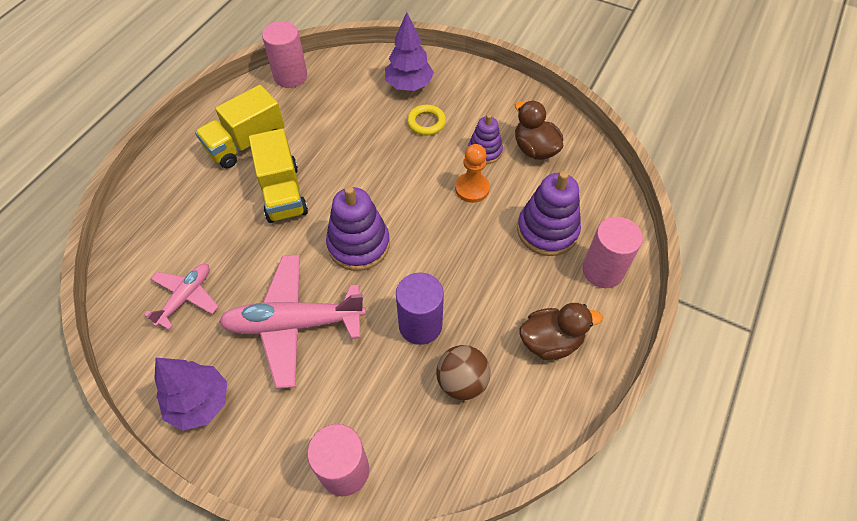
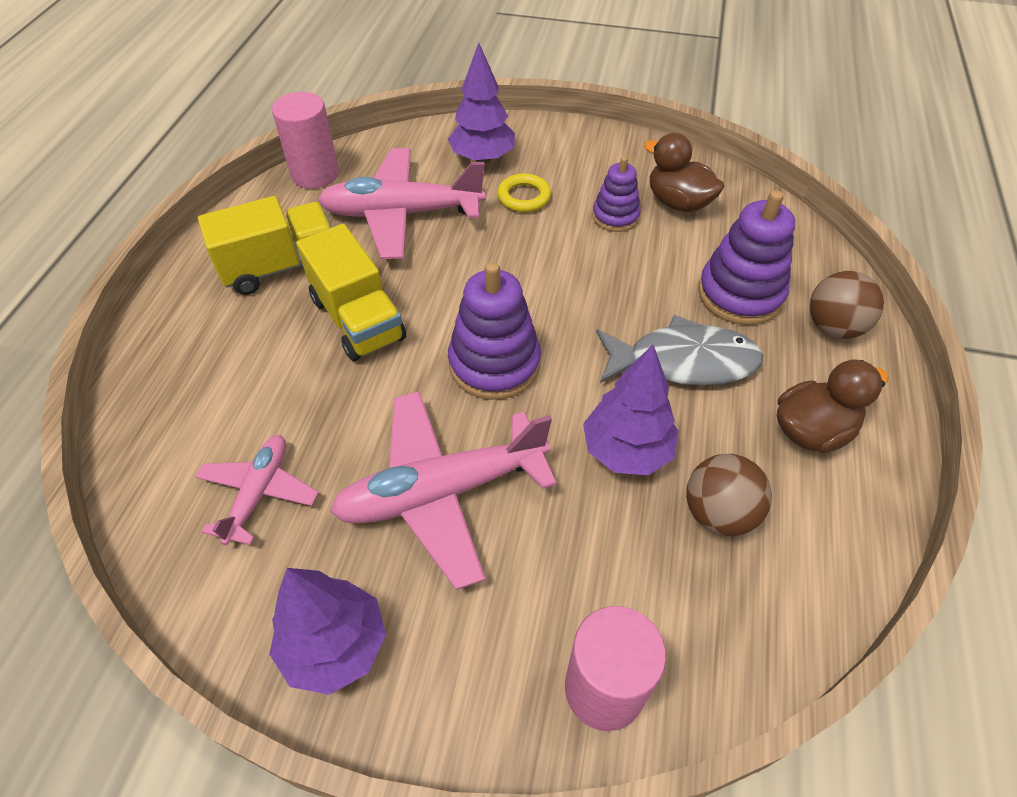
camera: 15 degrees left, 5 degrees down
(246, 143) = (280, 266): yellow truck -> yellow truck turned 150 degrees counterclockwise
(338, 119) = (402, 214): none -> pink plane
(420, 325) = (626, 450): purple cylinder -> purple tree
(472, 188) = (619, 263): orange pawn -> none
(485, 272) = (683, 362): none -> grey fish
(602, 270) = (833, 327): pink cylinder -> brown ball

